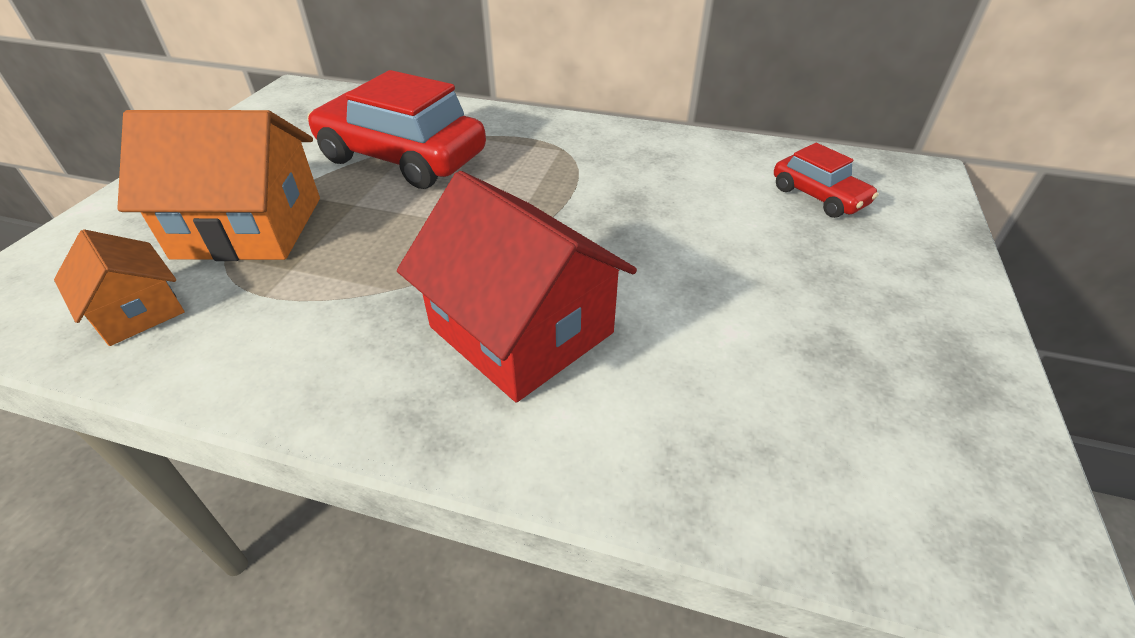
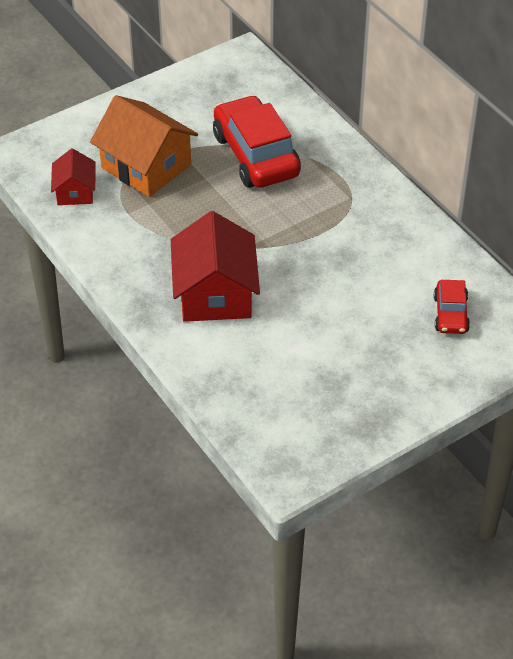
camera: 40 degrees right, 5 degrees up
(137, 311) = (75, 192): orange house -> red house

